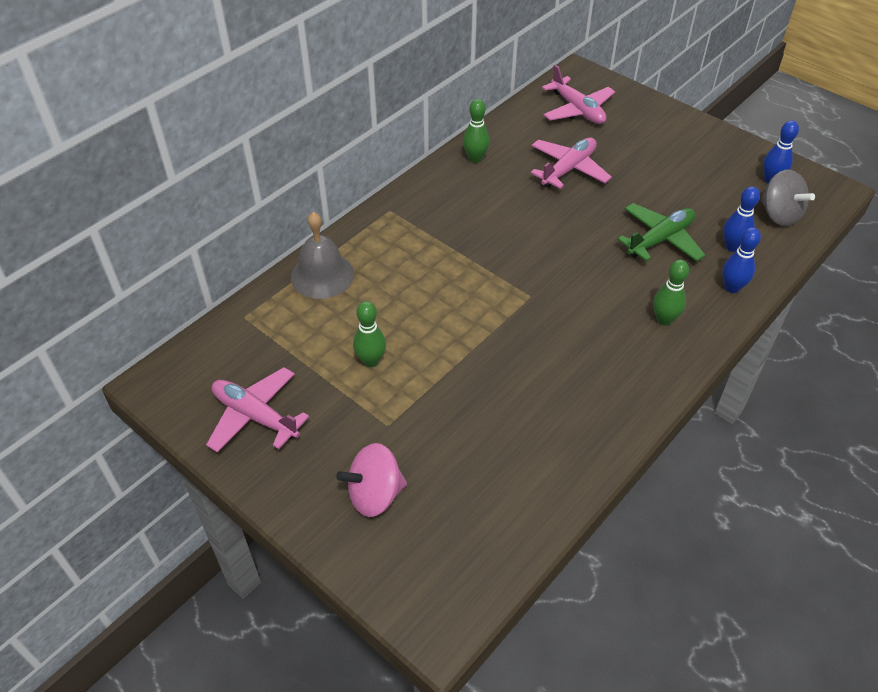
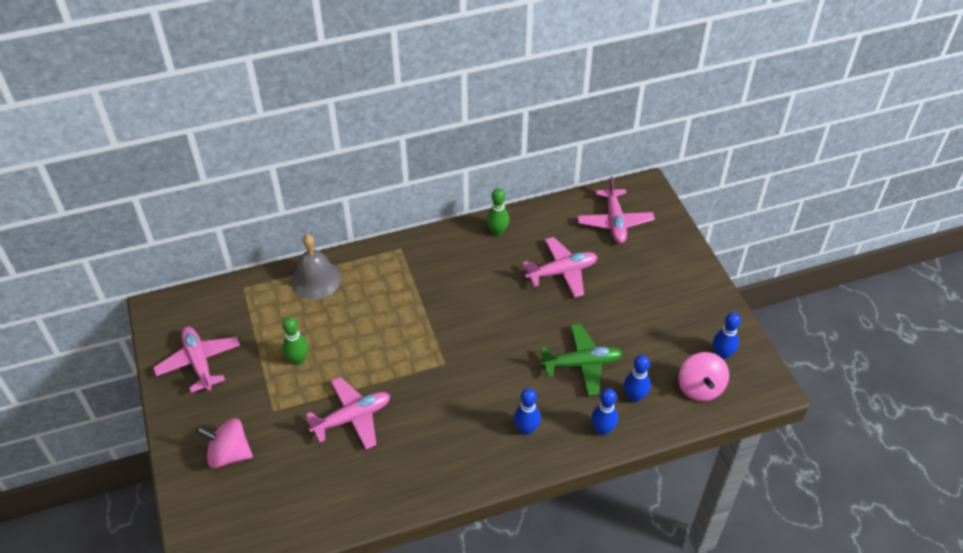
camera: 30 degrees right, 0 degrees up
(481, 391) = (352, 418): none -> pink plane
(664, 320) = (526, 429): green bowling pin -> blue bowling pin
(779, 215) = (700, 388): grey spinning top -> pink spinning top

